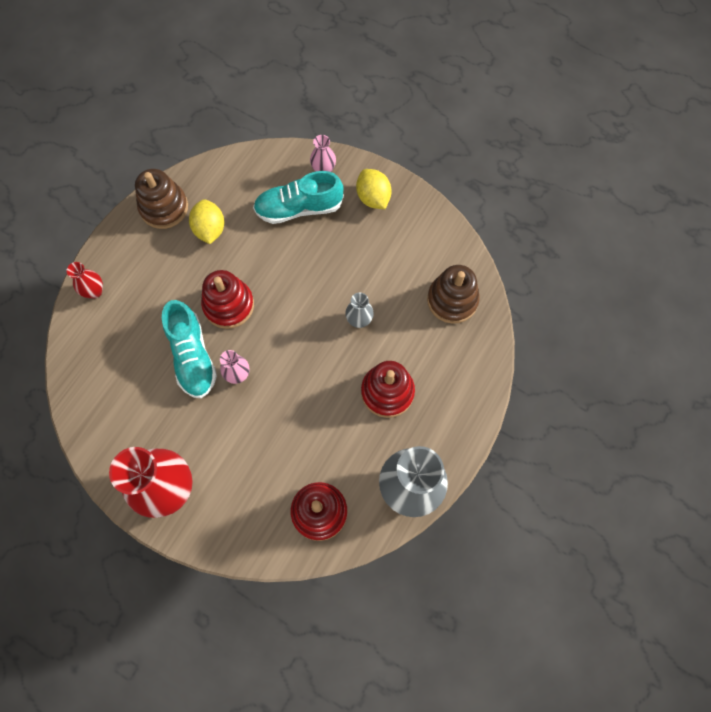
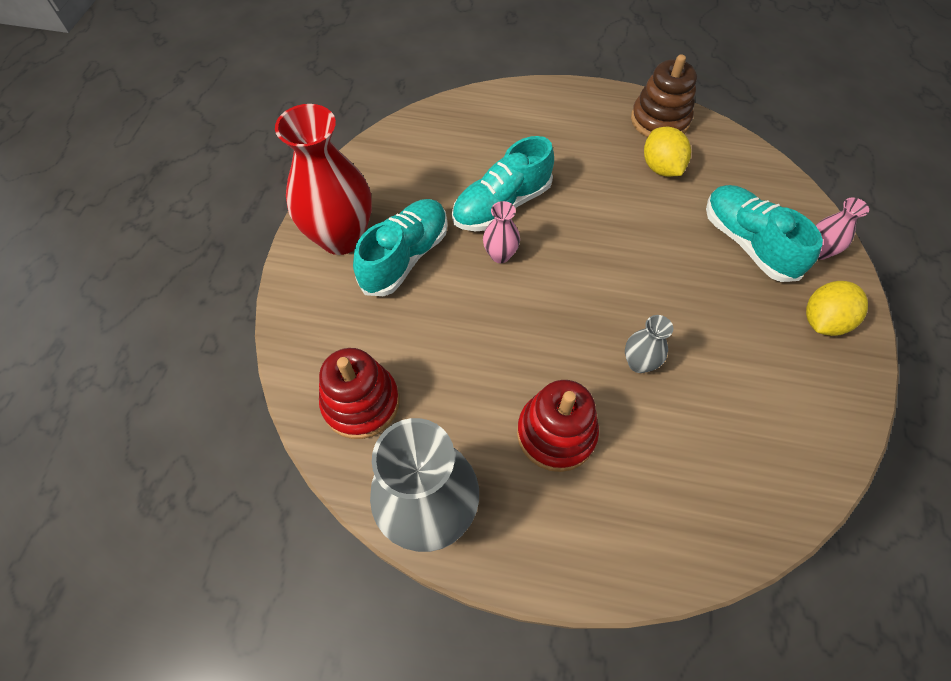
camera: 70 degrees right, 10 degrees down
(94, 291) = (531, 100): red vase -> none
(209, 444) = (405, 257): none -> turquoise shoe
(210, 229) = (661, 168): yellow lemon -> yellow lemon turned 75 degrees counterclockwise
(228, 305) = (580, 216): red stacking toy -> none
(452, 300) = (740, 479): brown stacking toy -> none

